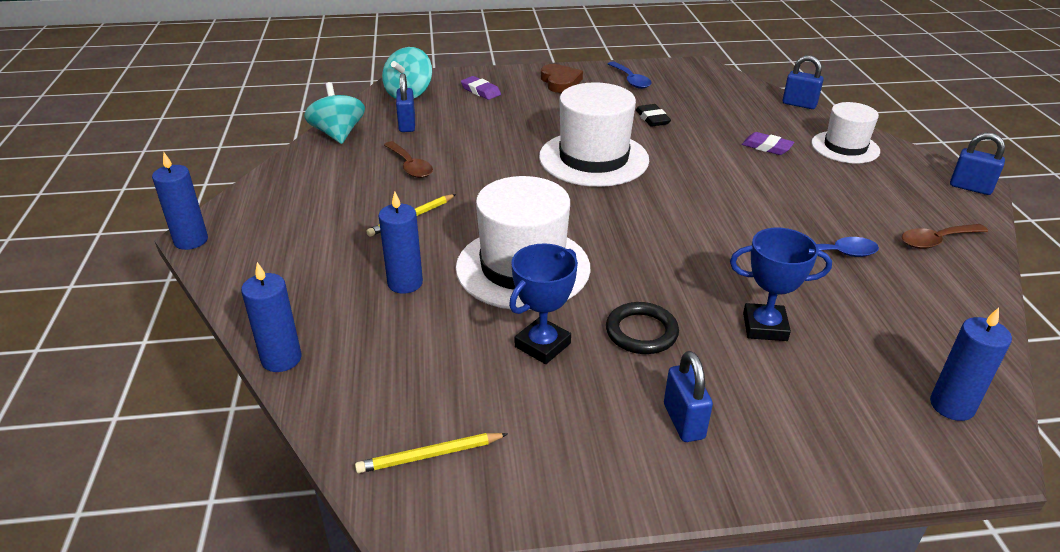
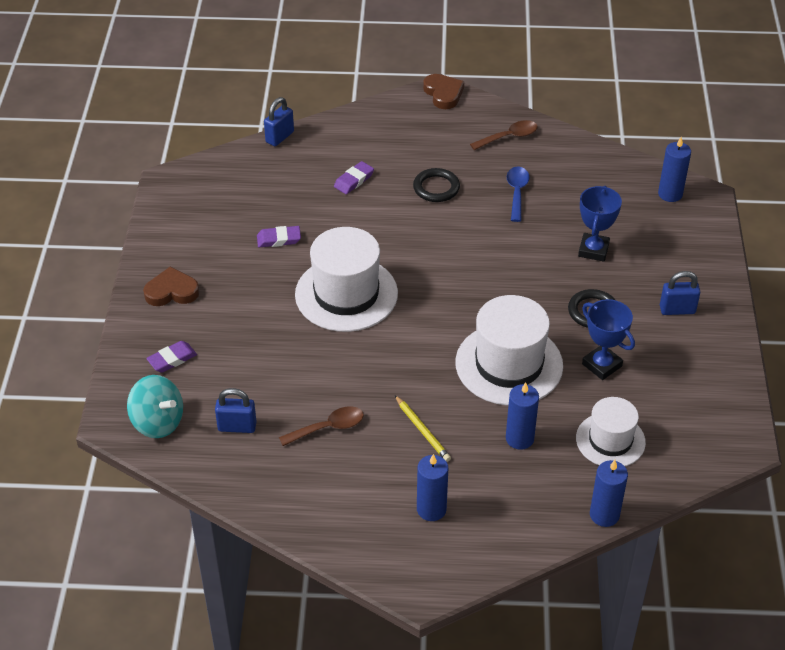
camera: 80 degrees left, 10 degrees up
(191, 240) = (432, 595): blue candle -> blue candle (431, 509)
(338, 134) = (242, 486): turquoise spinning top -> none
(430, 455) = (700, 432): yellow pencil -> none
(630, 80) = (187, 237): blue spoon -> none
(652, 118) = (279, 239): black eraser -> purple eraser
(794, 196) = (436, 188): none -> black ring
(845, 147) = (366, 136): white hat -> white hat (610, 440)
(936, 240) = (509, 137): brown spoon -> brown spoon turned 105 degrees counterclockwise
(970, 187) = (443, 94): blue padlock -> brown heart

